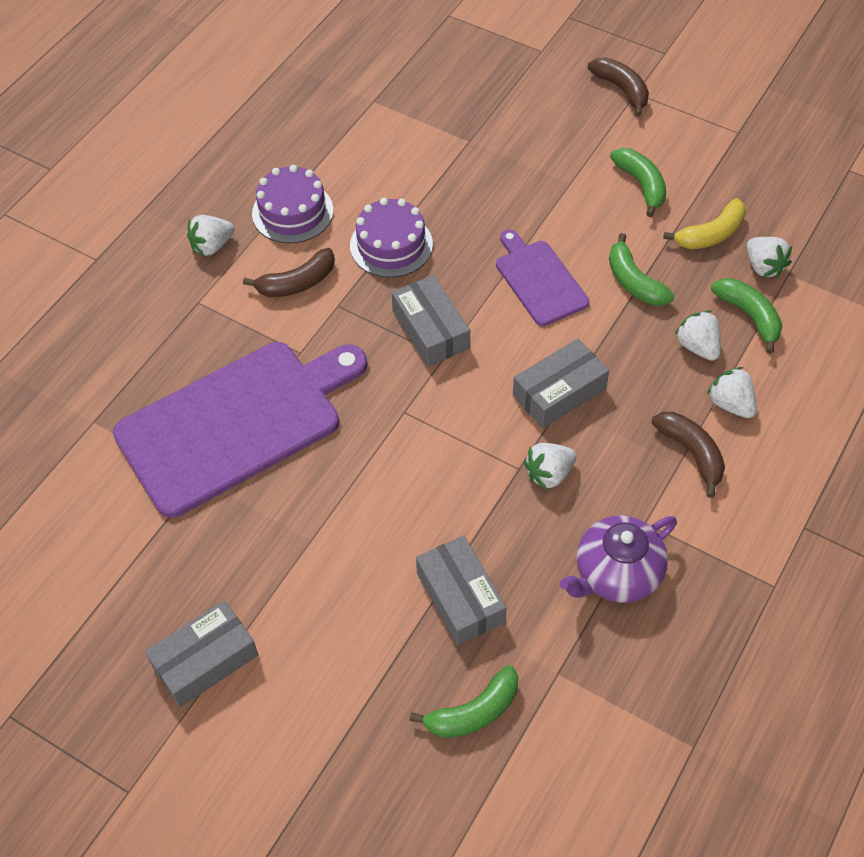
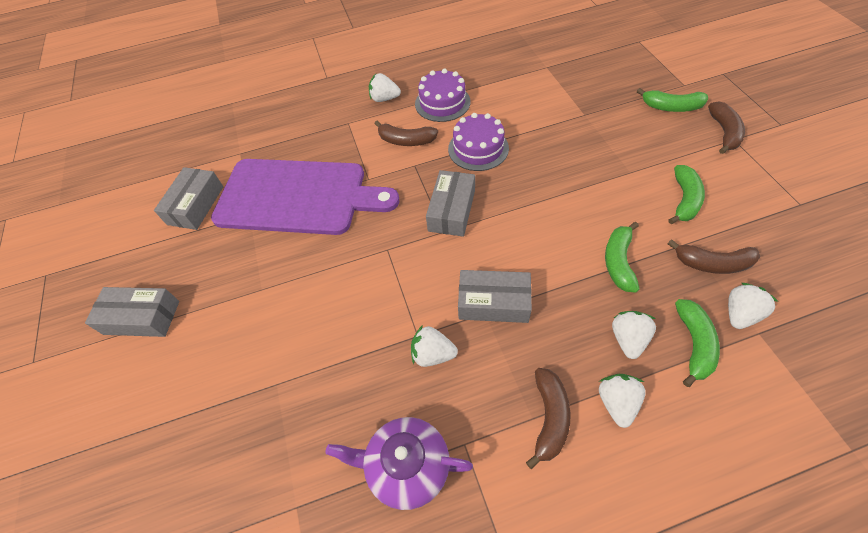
camera: 45 degrees right, 0 degrees up
(460, 597) = (296, 394): grey box -> grey box (195, 205)
(474, 712) = (222, 484): green banana -> green banana (671, 107)
(539, 280) = (550, 221): purple cutting board -> none
(711, 234) = (712, 263): yellow banana -> brown banana
(764, 267) = (740, 314): white strawberry -> white strawberry turned 150 degrees counterclockwise

